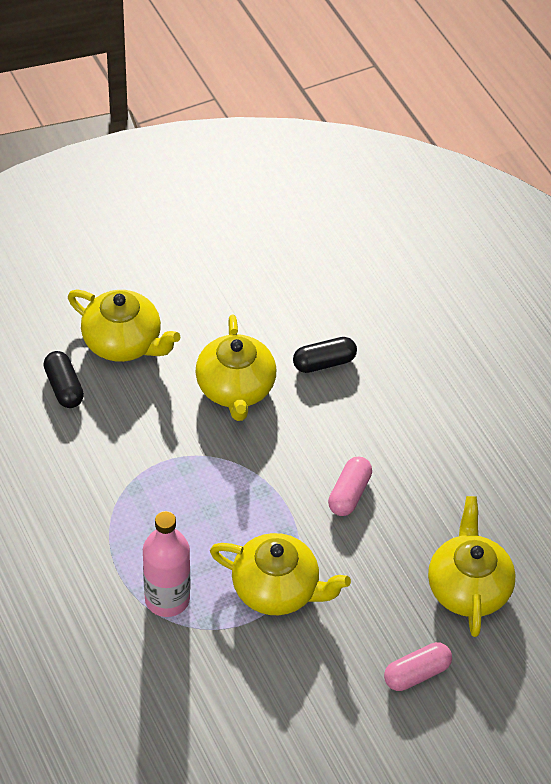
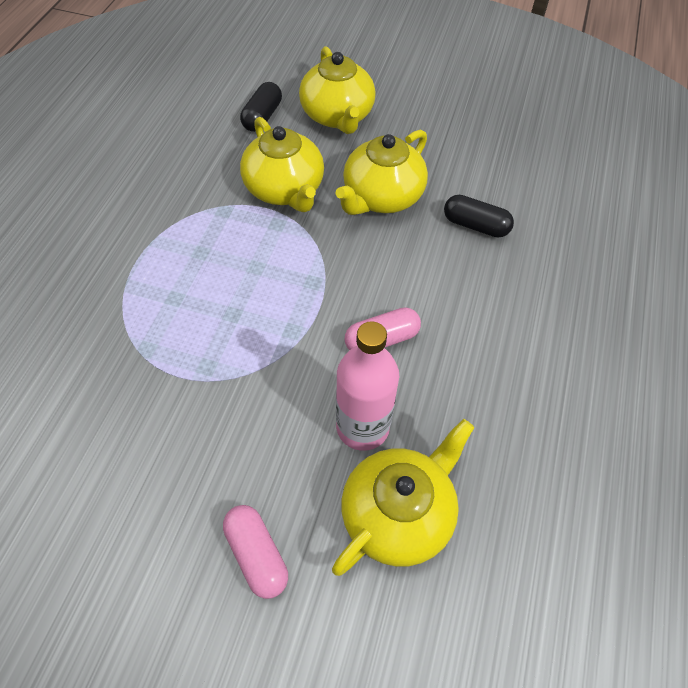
camera: 45 degrees right, 5 degrees up
(167, 599) = (143, 306): pink bottle -> pink bottle (362, 427)
(277, 589) = (231, 369): yellow teapot -> yellow teapot (285, 189)
(416, 673) = (256, 555): pink capsule -> pink capsule turned 45 degrees clockwise

